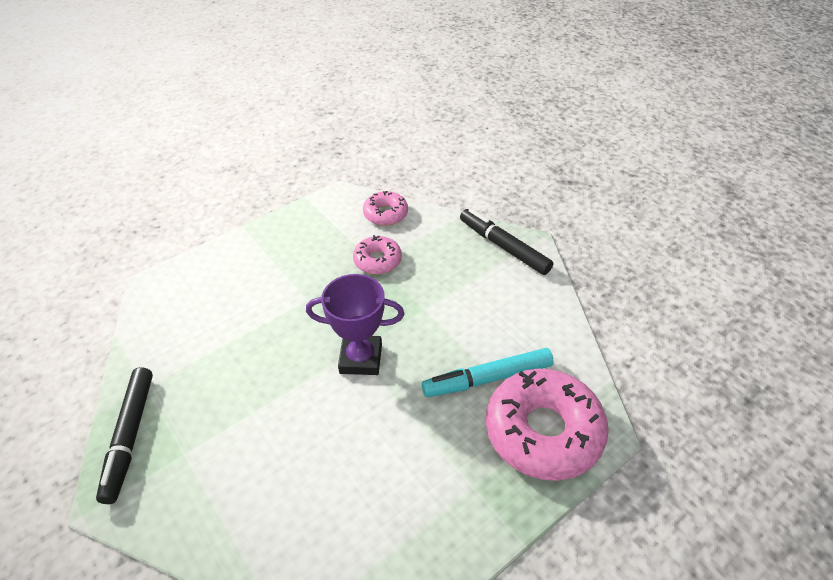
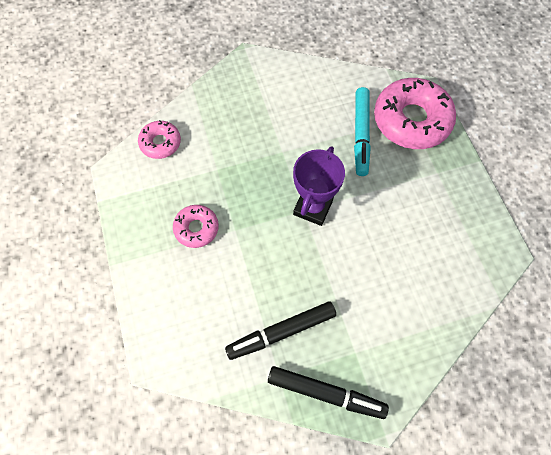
camera: 70 degrees left, 20 degrees up
(377, 260) = (215, 166): pink donut -> pink donut (196, 228)
(503, 247) = (243, 77): black marker -> black marker (281, 332)

